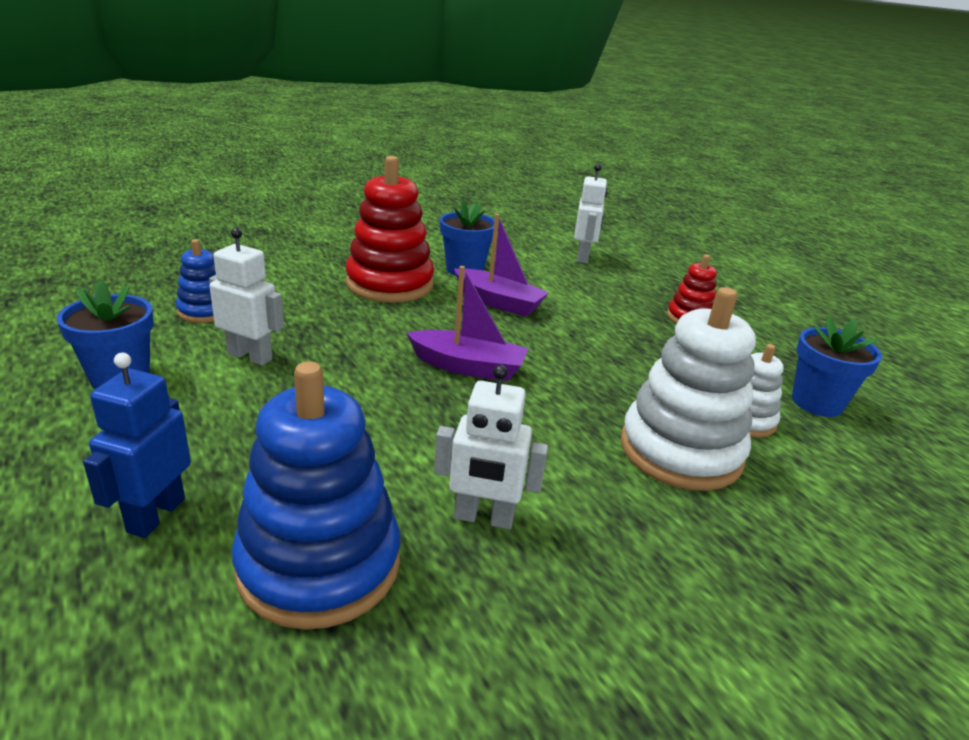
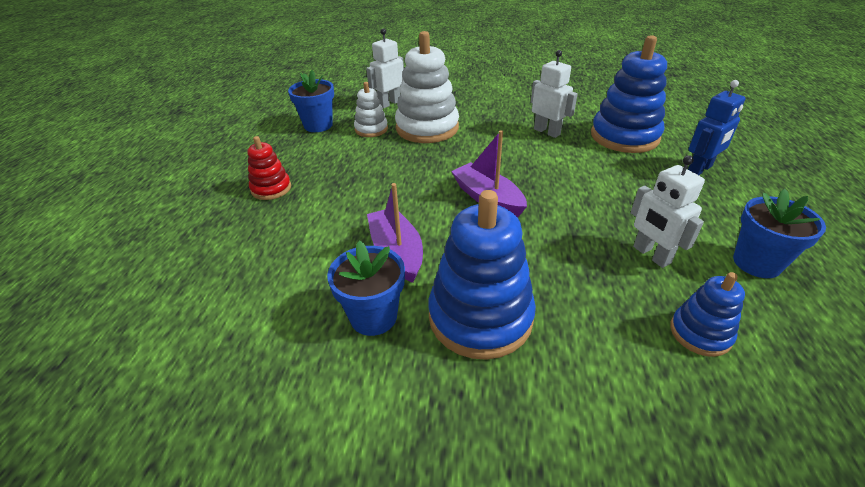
camera: 140 degrees left, 10 degrees up
(390, 284) = (480, 317): red stacking toy -> blue stacking toy
(583, 257) = (212, 294): white robot -> white robot (389, 103)

